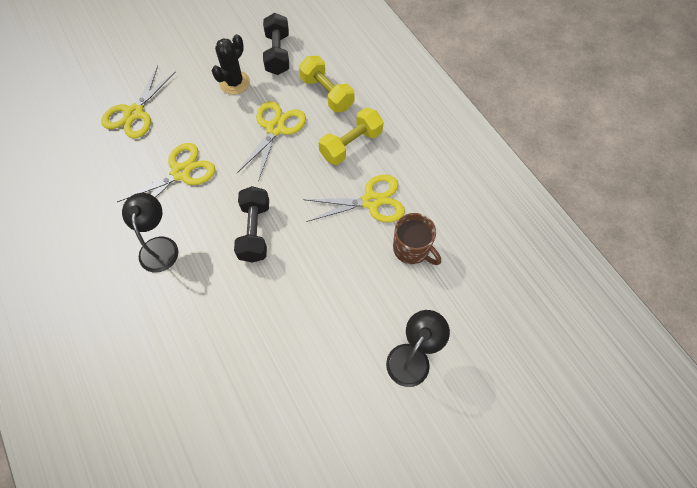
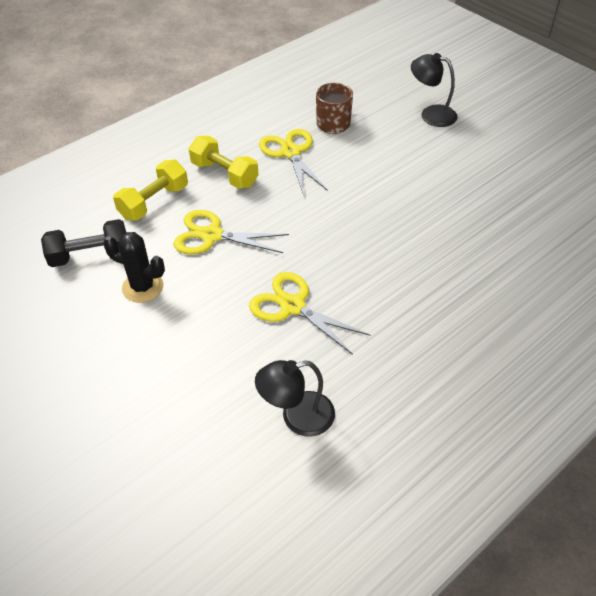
camera: 100 degrees left, 15 degrees down
(134, 113) = (206, 384): yellow scissors -> none
(159, 246) = (395, 300): black lamp -> black lamp (297, 417)
(255, 231) = (350, 226): black dumbbell -> none

